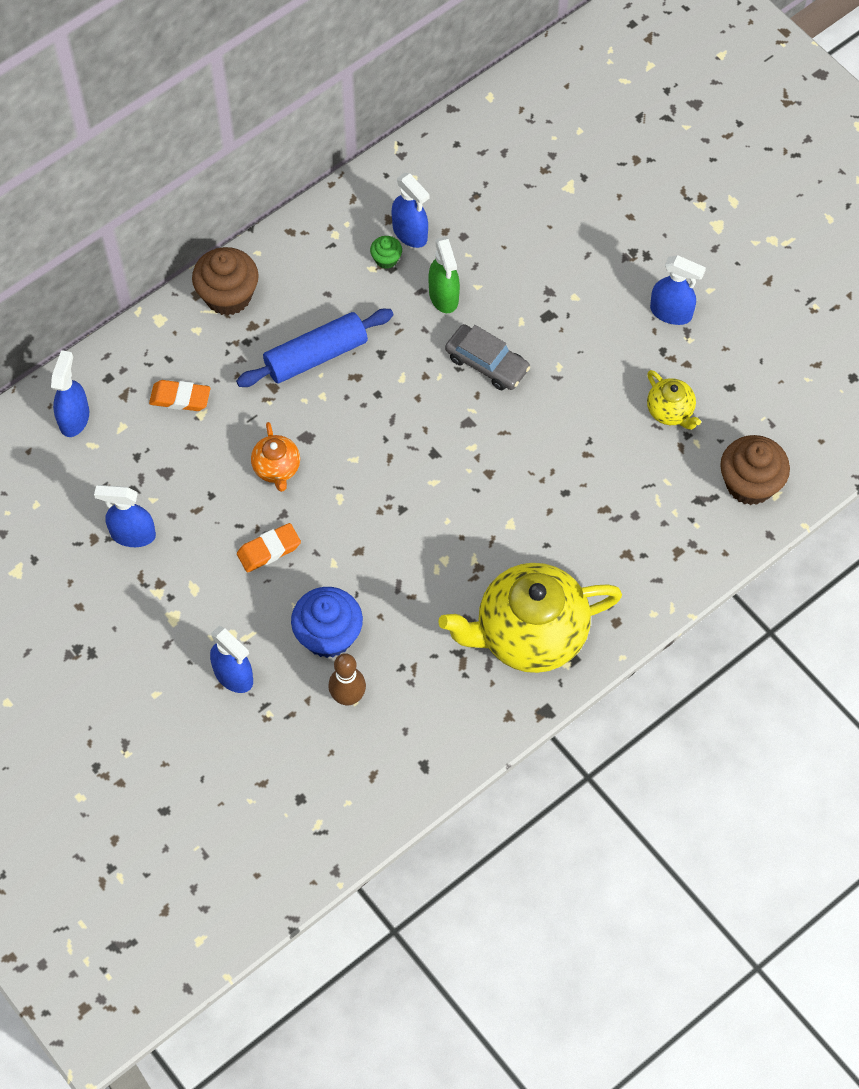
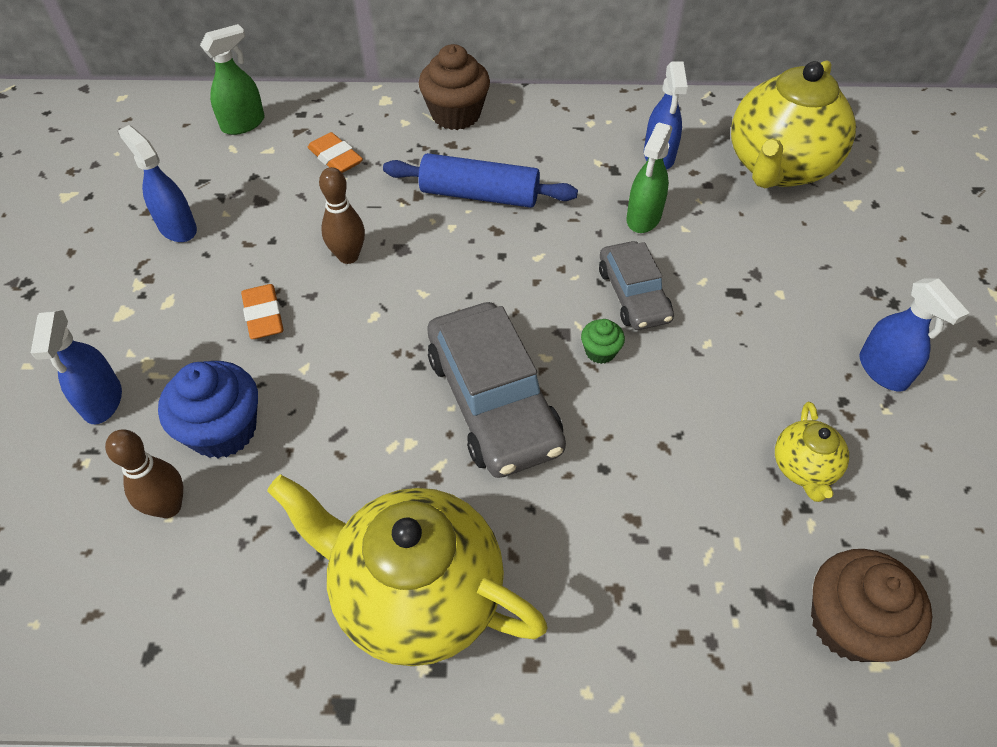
camera: 40 degrees right, 10 degrees down
(74, 418) = (243, 124): blue spray bottle -> green spray bottle
(269, 550) = (264, 316): orange eraser -> orange eraser turned 60 degrees clockwise
(277, 468) = (348, 256): orange teapot -> brown bowling pin
(386, 259) = (617, 162): green cupcake -> green cupcake (600, 351)
(467, 498) = (493, 401): none -> grey car
(498, 187) = (778, 167): none -> yellow teapot

